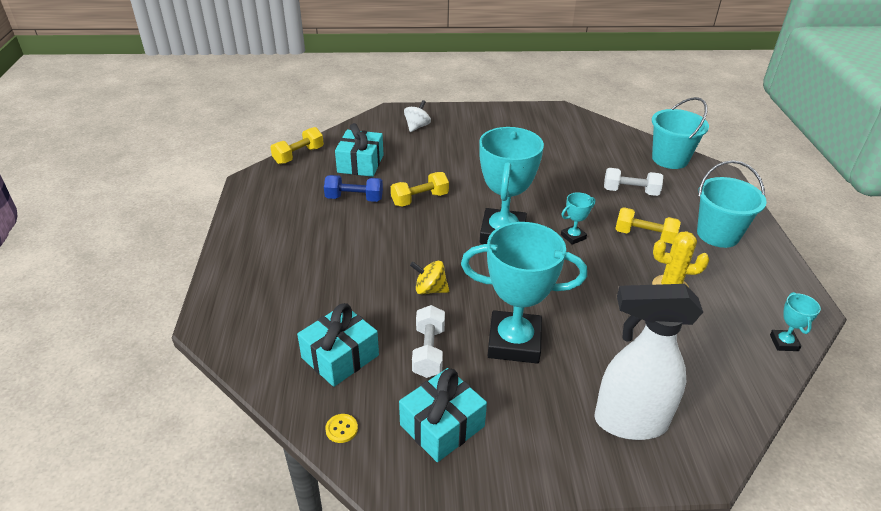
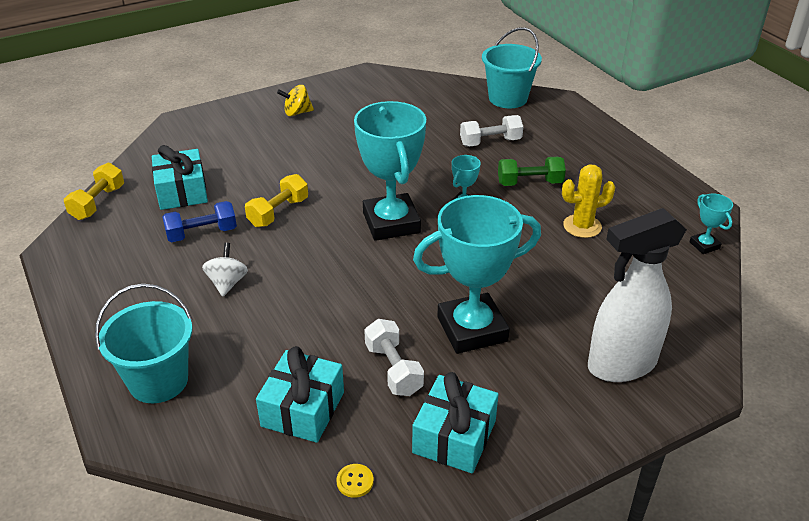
camera: 25 degrees left, 0 degrees up
(417, 127) = (221, 131): white spinning top -> white spinning top (227, 283)
(430, 289) = (353, 305): yellow spinning top -> yellow spinning top (297, 113)
(644, 236) = (530, 183): yellow dumbbell -> green dumbbell
(718, 234) = (594, 161): turquoise bucket -> turquoise bucket (158, 381)

